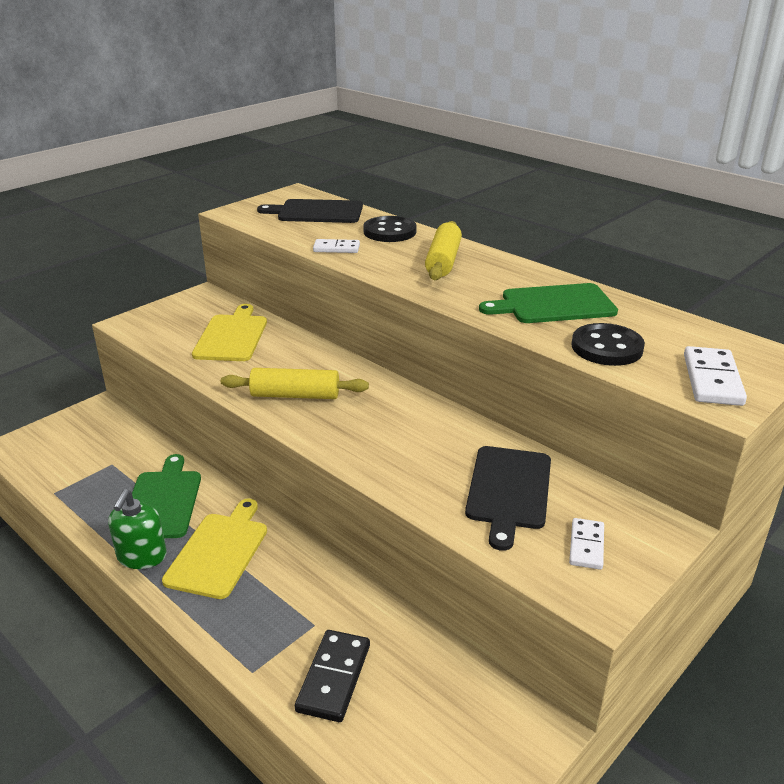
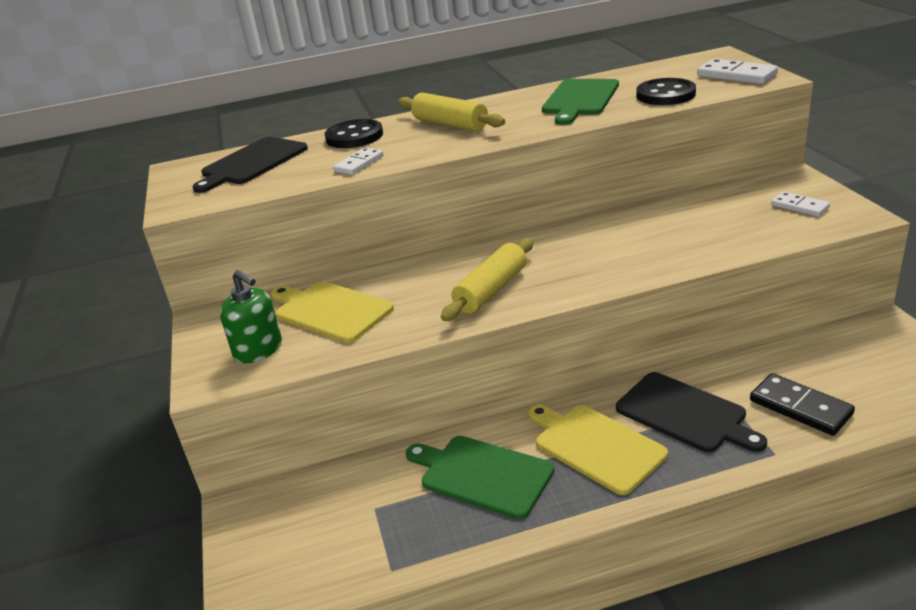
camera: 55 degrees left, 0 degrees up
(142, 556) = (568, 504): green soap dispenser -> green soap dispenser (258, 350)
(508, 490) = (716, 220): black cutting board -> black cutting board (684, 414)

